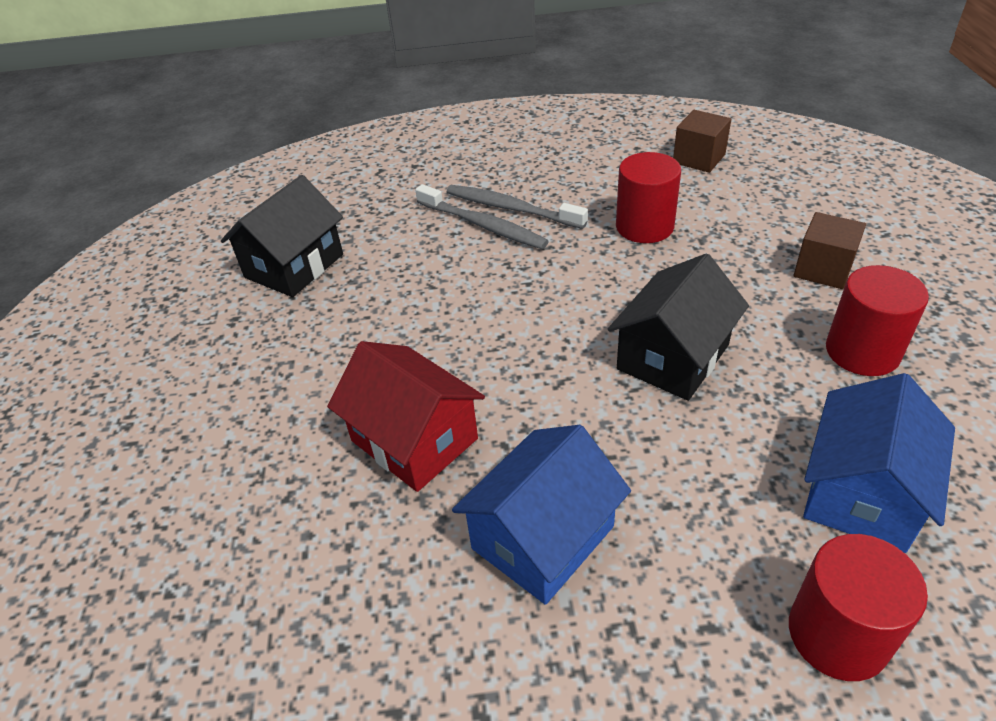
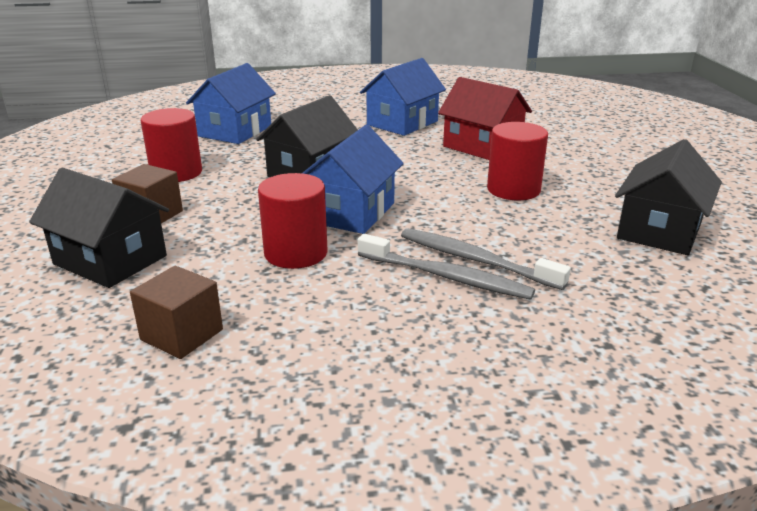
camera: 175 degrees right, 15 degrees down
(603, 281) = (350, 212): none -> blue house
(810, 213) = (110, 260): none -> black house
(838, 634) = (279, 107): red cylinder -> red cylinder (513, 189)

